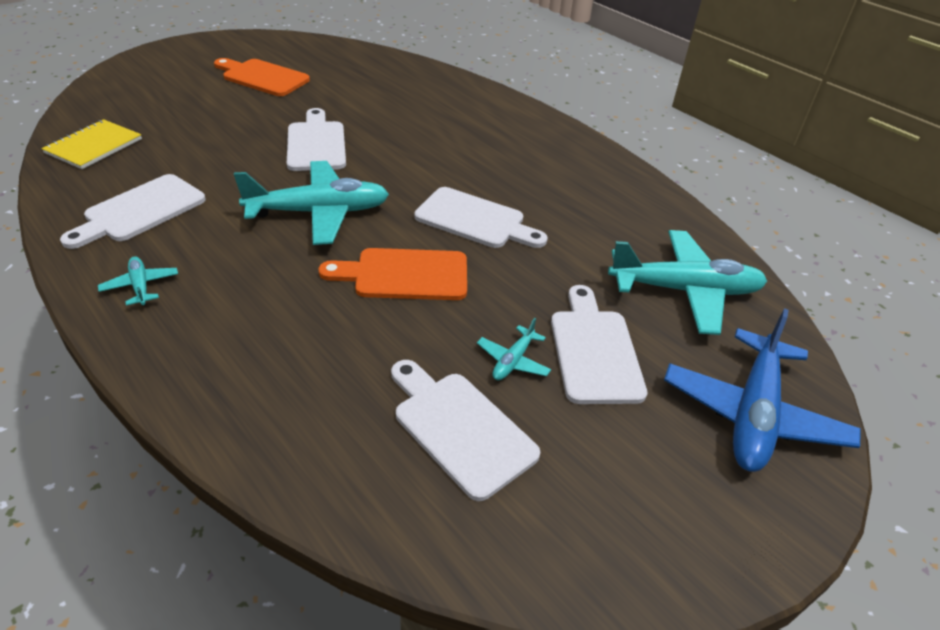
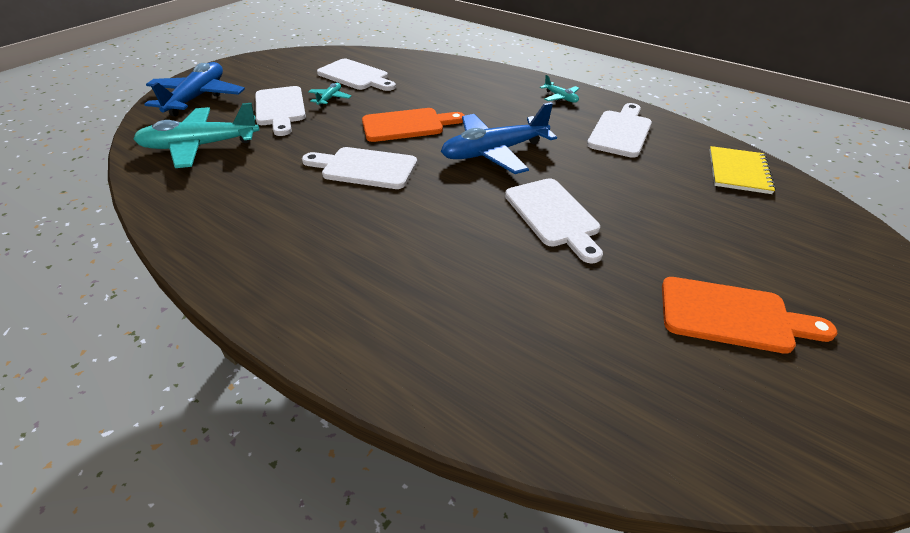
camera: 170 degrees right, 0 degrees up
(319, 212) = (494, 152): turquoise plane -> blue plane

